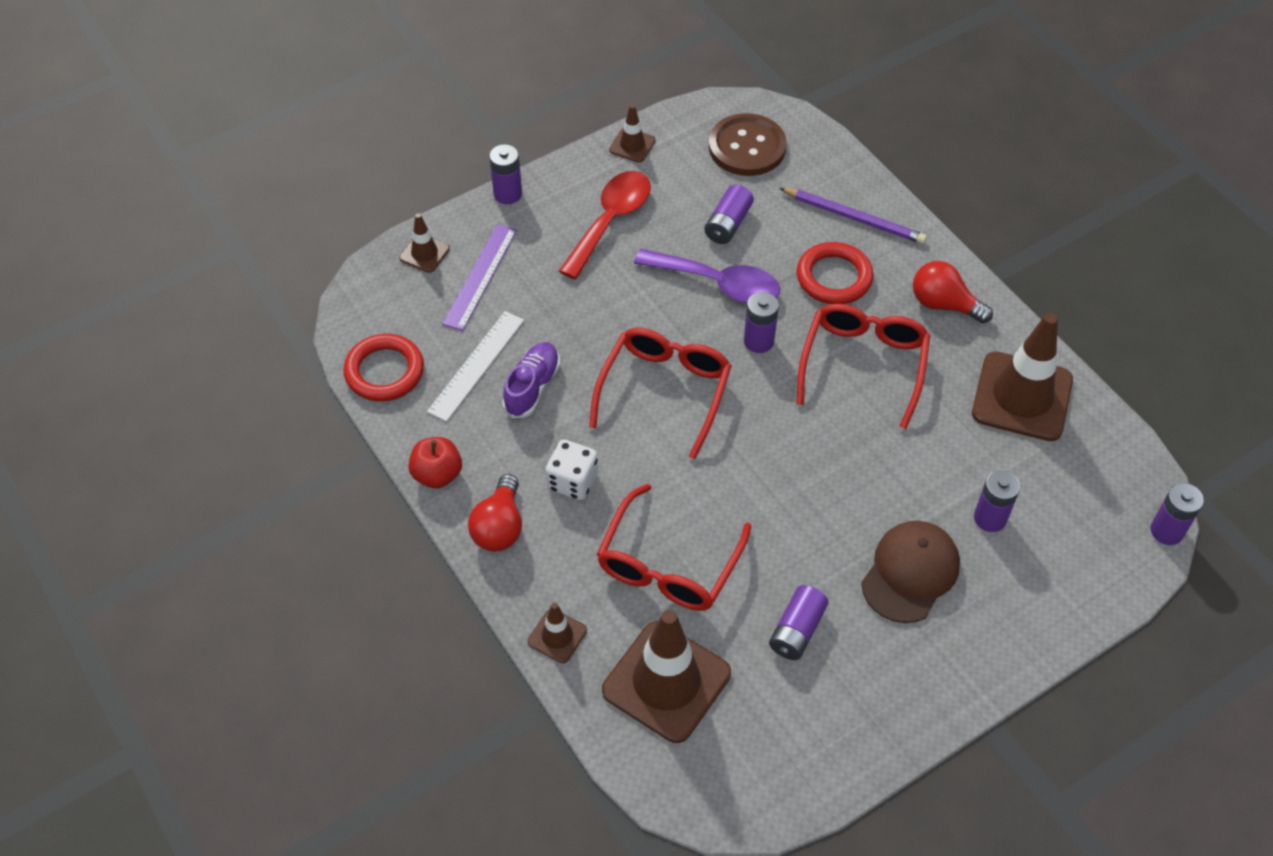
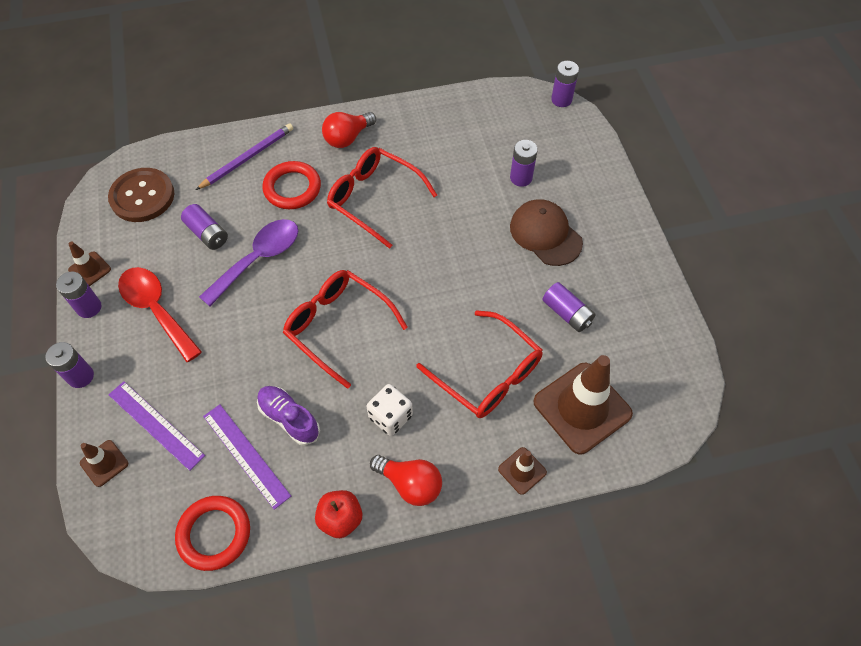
camera: 70 degrees left, 5 degrees up
(476, 365) = (246, 455): white ruler -> purple ruler
(758, 341) = (323, 252): purple battery -> purple battery (89, 307)
(1022, 397) = (439, 127): brown traffic cone -> none

